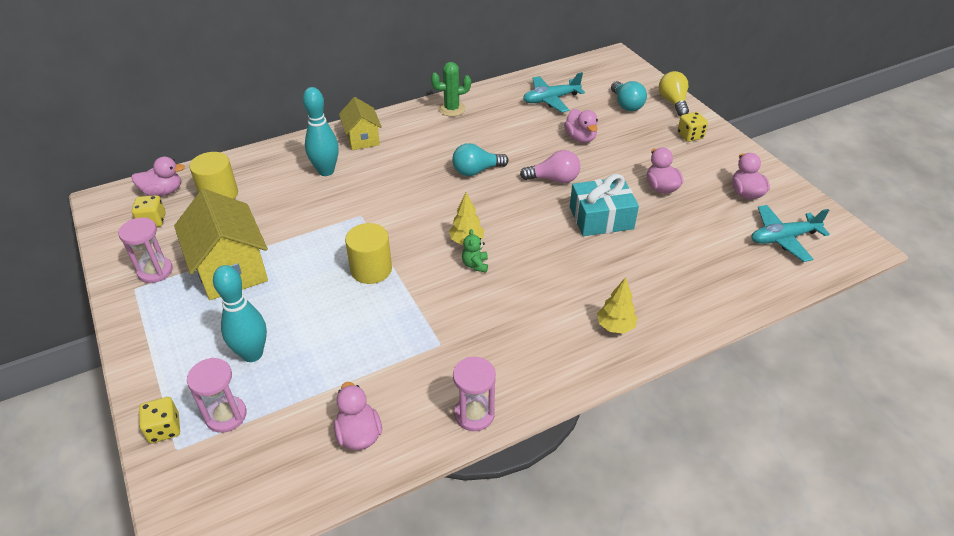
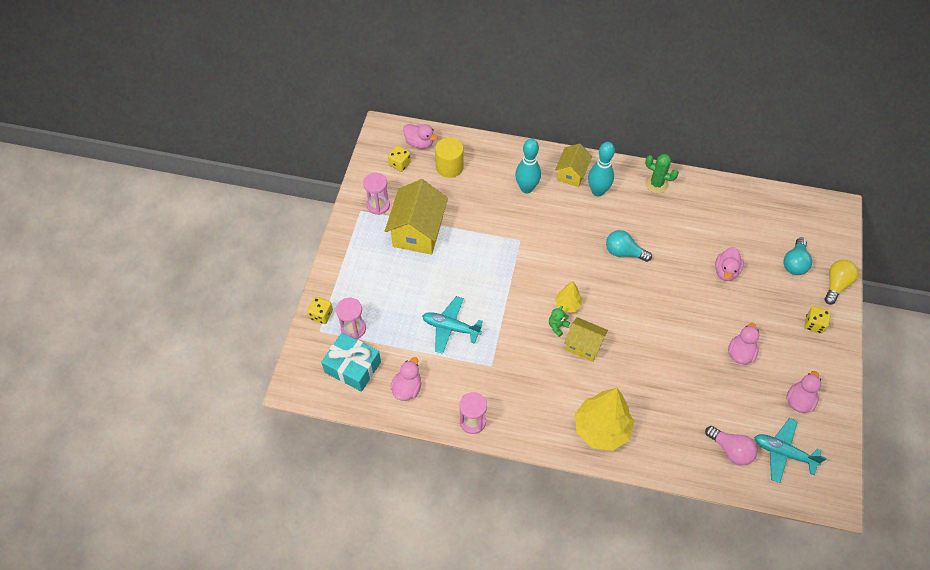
camera: 40 degrees right, 15 degrees up
(252, 354) = (390, 299): turquoise bowling pin -> turquoise bowling pin (597, 191)
(371, 269) = (494, 286): yellow cylinder -> none
(518, 265) = (583, 345): none -> yellow house
(551, 99) = (739, 221): turquoise plane -> turquoise plane (451, 327)
(554, 179) = (670, 295): pink light bulb -> pink light bulb (730, 450)
(601, 218) = (671, 348): turquoise gift -> turquoise gift (353, 367)
(615, 326) = (601, 429): yellow tree -> yellow tree, size x1.99

